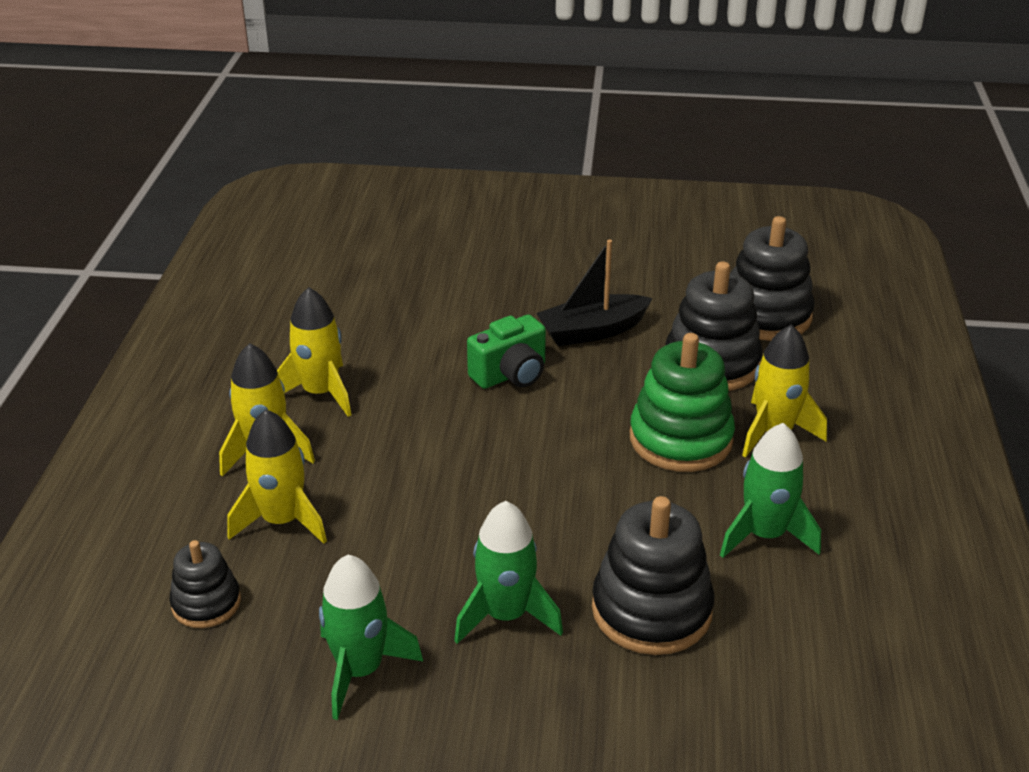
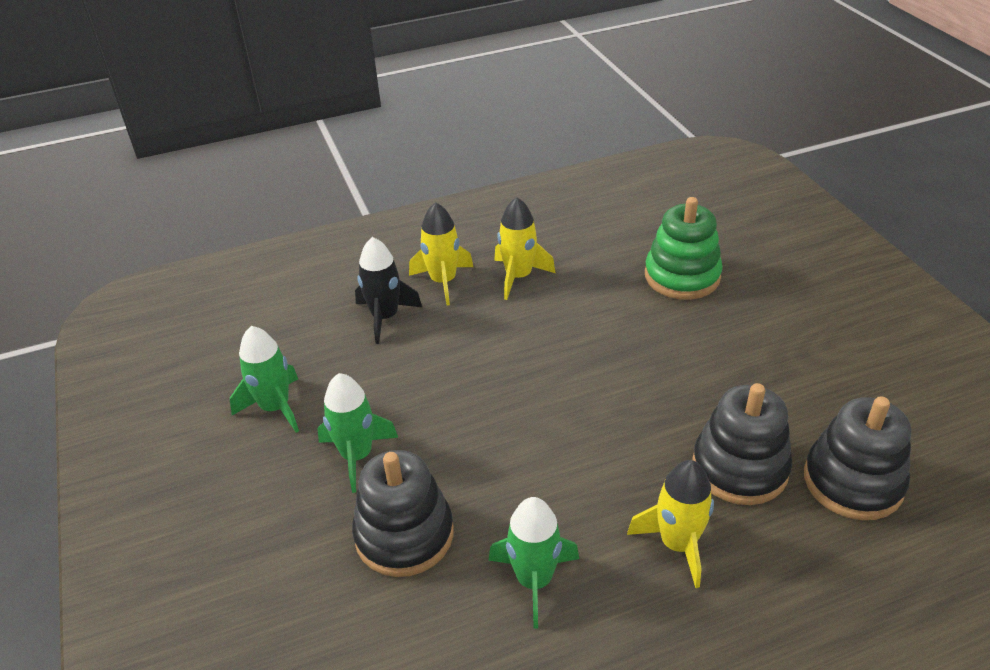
camera: 65 degrees right, 5 degrees up
(206, 603) = (299, 320): black stacking toy -> none
(282, 521) = (385, 317): yellow rocket -> black rocket
(511, 375) = (616, 355): green camera -> none
(592, 331) = (714, 377): black boat -> none
(680, 439) = (617, 483): green stacking toy -> green stacking toy (682, 276)

